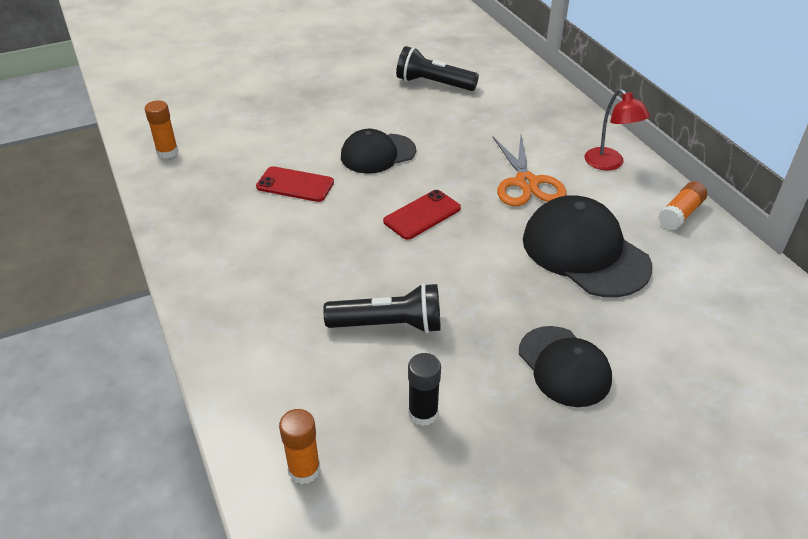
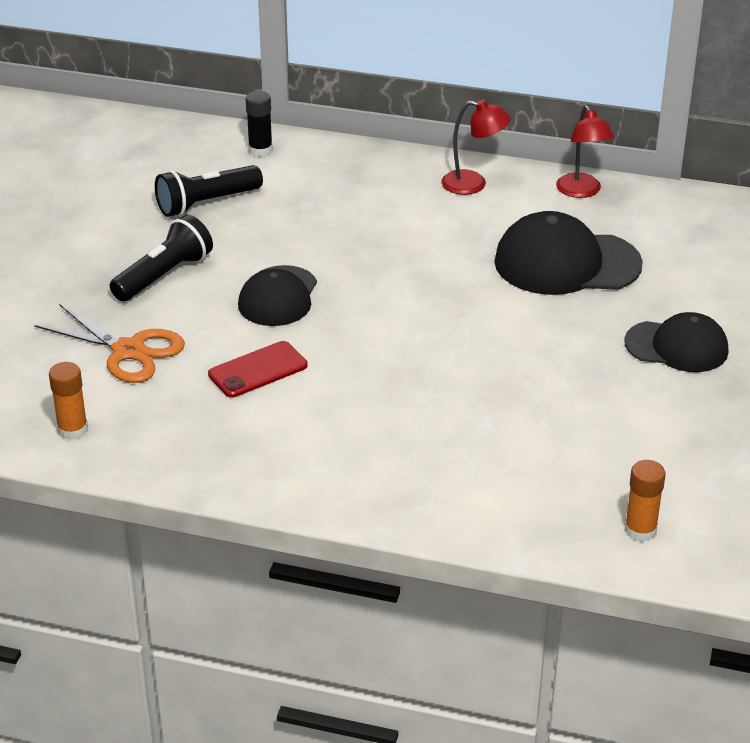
camera: 50 degrees left, 5 degrees down
(389, 325) = (529, 409): black flashlight -> black flashlight (164, 275)
(422, 215) = (408, 319): red phone -> none
(423, 413) = (647, 441): black glue stick -> black glue stick (260, 150)
(526, 183) = (440, 240): orange scissors -> orange scissors (128, 351)
(680, 214) = (581, 191): orange glue stick -> red lamp

